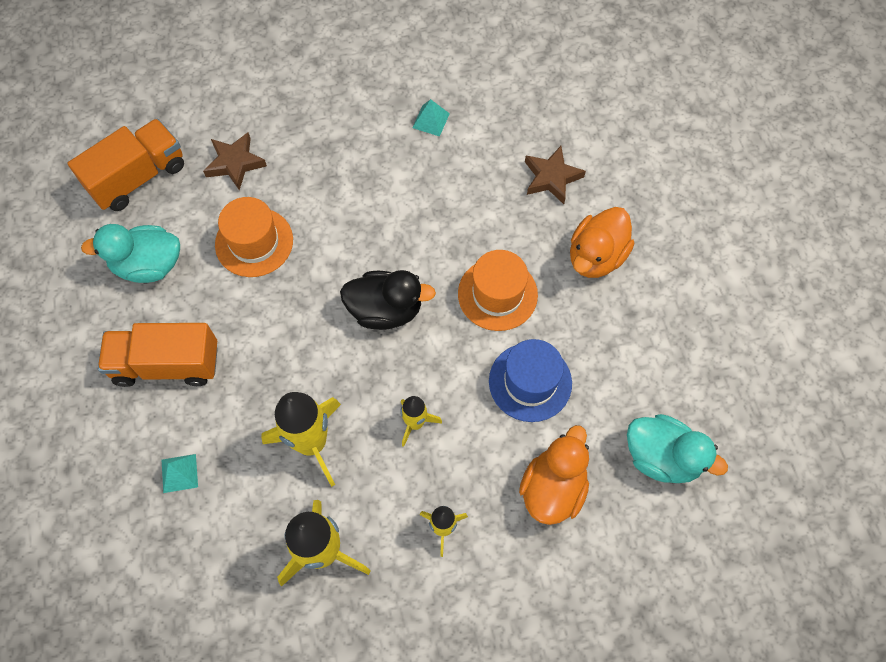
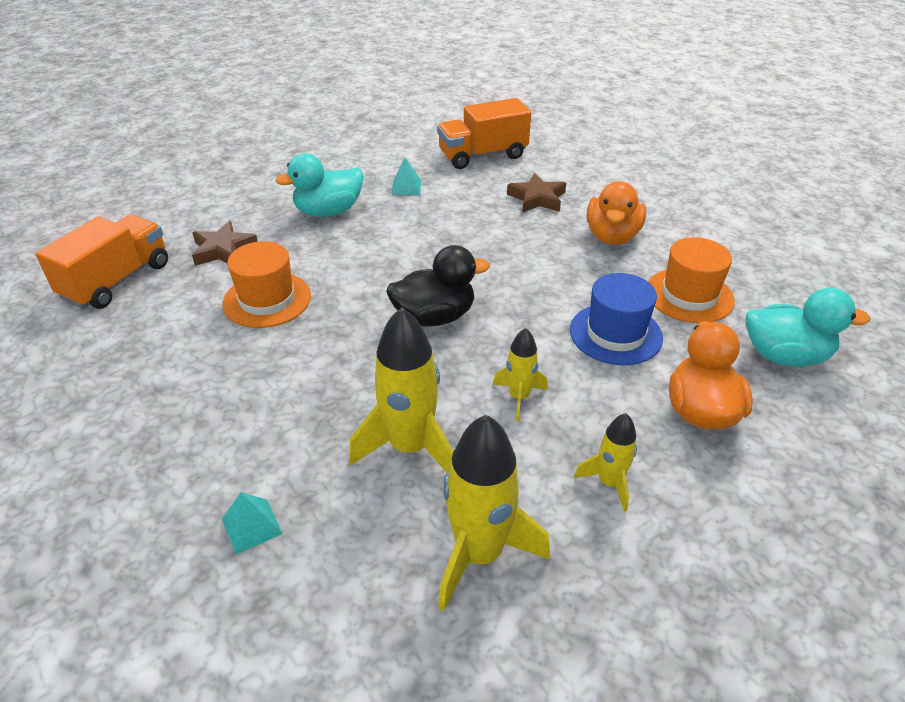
camera: 20 degrees left, 25 degrees down
(148, 265) = (149, 344): turquoise duck -> turquoise duck (328, 211)
(167, 364) = (199, 422): orange truck -> orange truck (483, 155)
(497, 294) = (540, 280): orange hat -> orange hat (689, 295)

